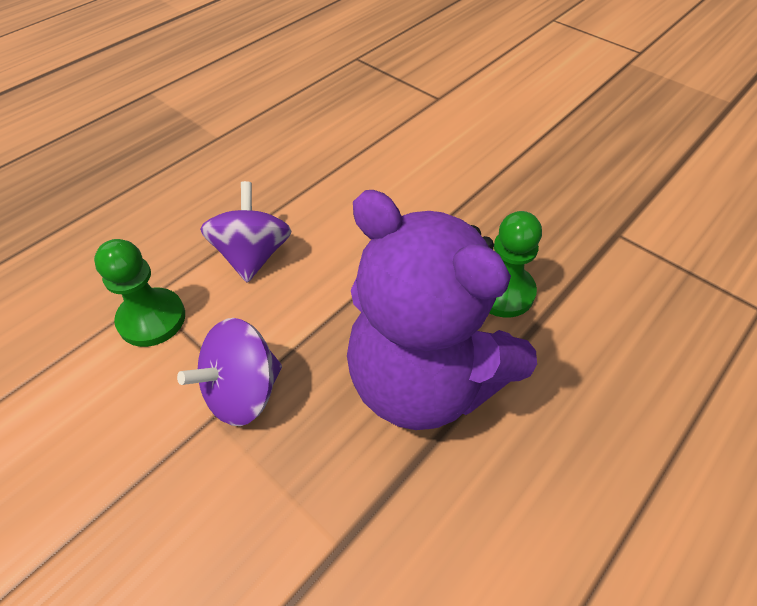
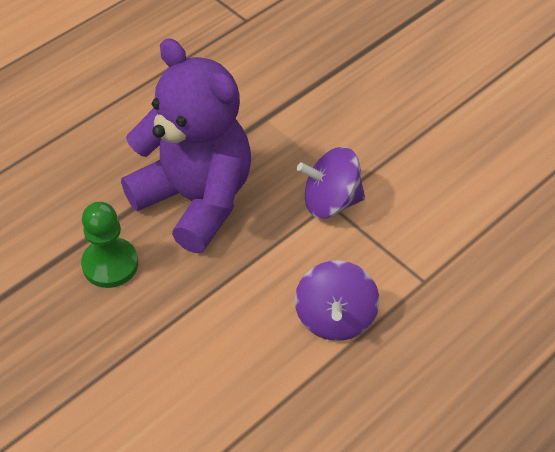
camera: 175 degrees left, 0 degrees up
(152, 319) = (415, 262): green pawn -> none
(243, 391) = (331, 202): purple spinning top -> purple spinning top turned 150 degrees counterclockwise

